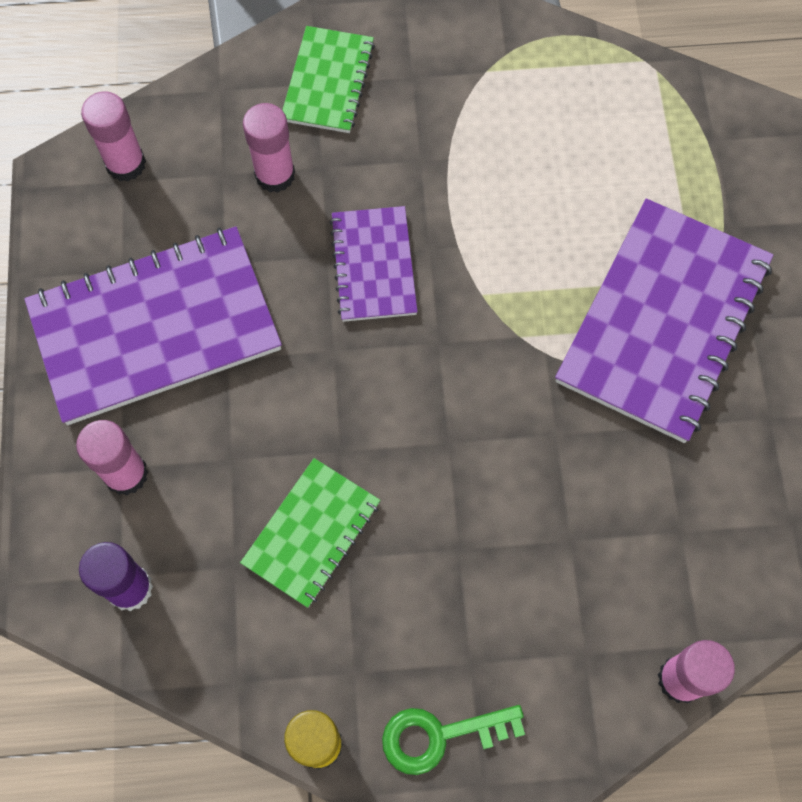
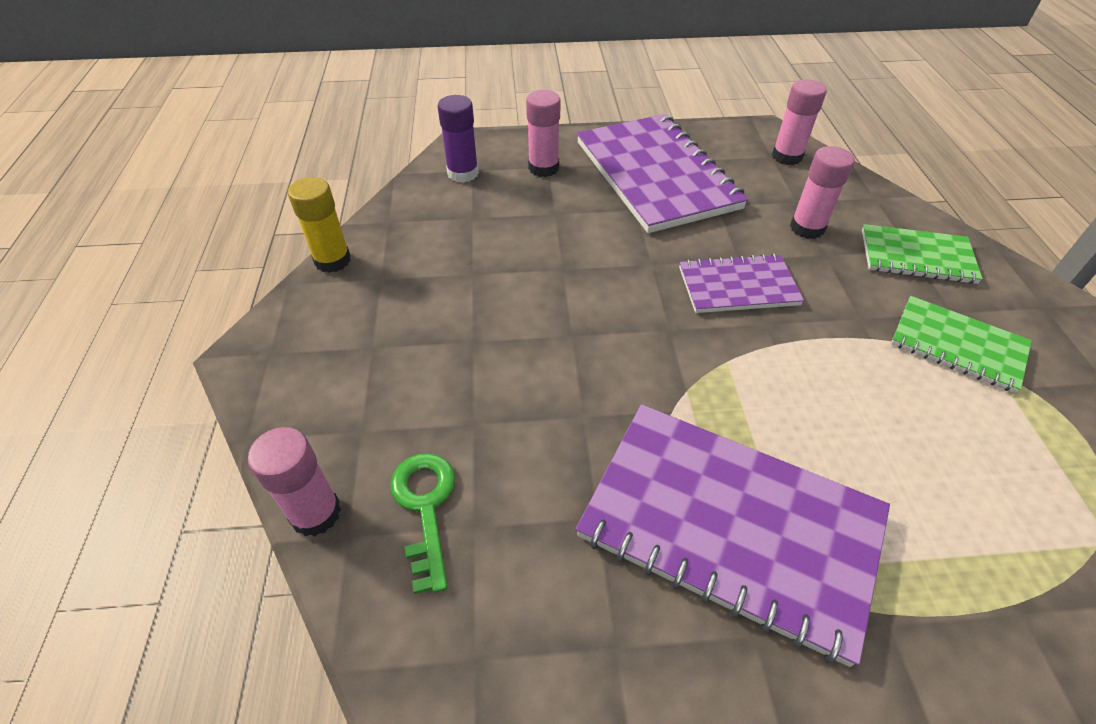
camera: 90 degrees right, 20 degrees down
(311, 533) = (494, 254): green notebook -> green notebook (957, 345)
(440, 736) = (317, 326): green key -> green key (425, 507)

